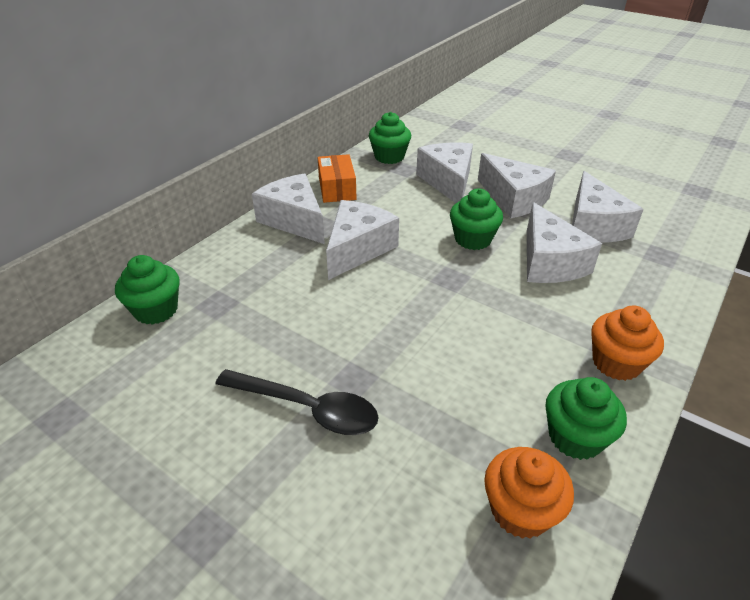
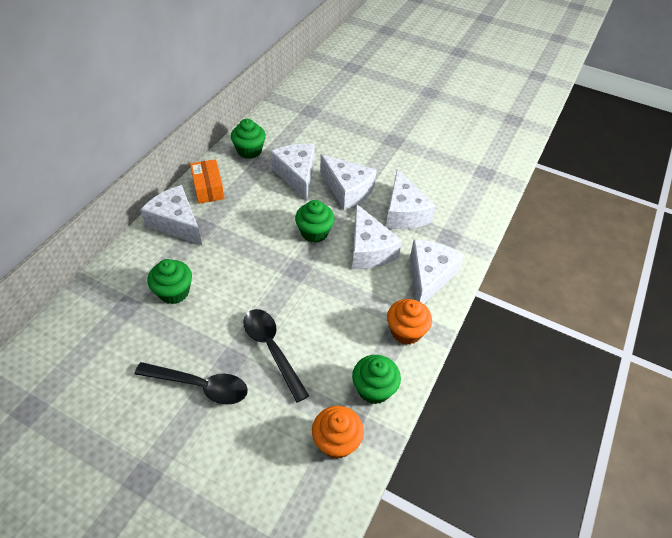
camera: 10 degrees left, 10 degrees up
(156, 310) = (80, 316): green cupcake -> green cupcake (174, 292)
(357, 249) = (228, 248): white cheese -> white cheese (429, 277)
(414, 369) = (271, 349): none -> black spoon

